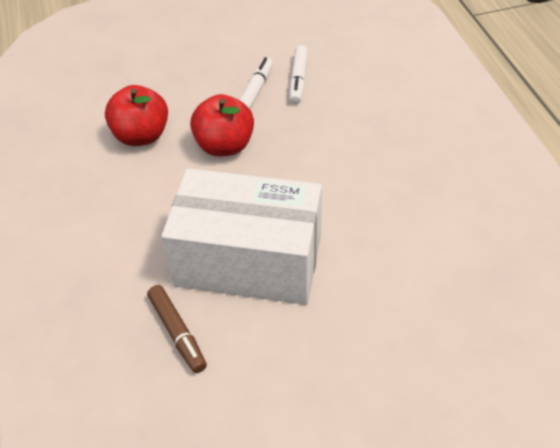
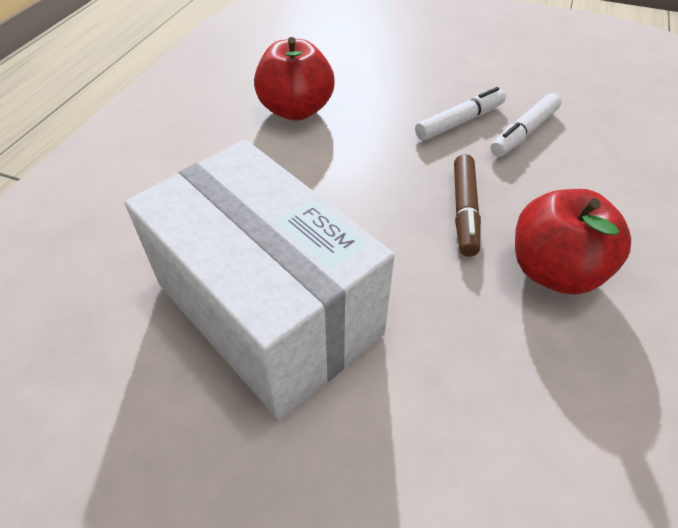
camera: 35 degrees right, 0 degrees up
(177, 332) = (104, 344): brown marker -> brown marker (464, 211)
(224, 146) = (370, 161): red apple -> red apple (554, 271)

